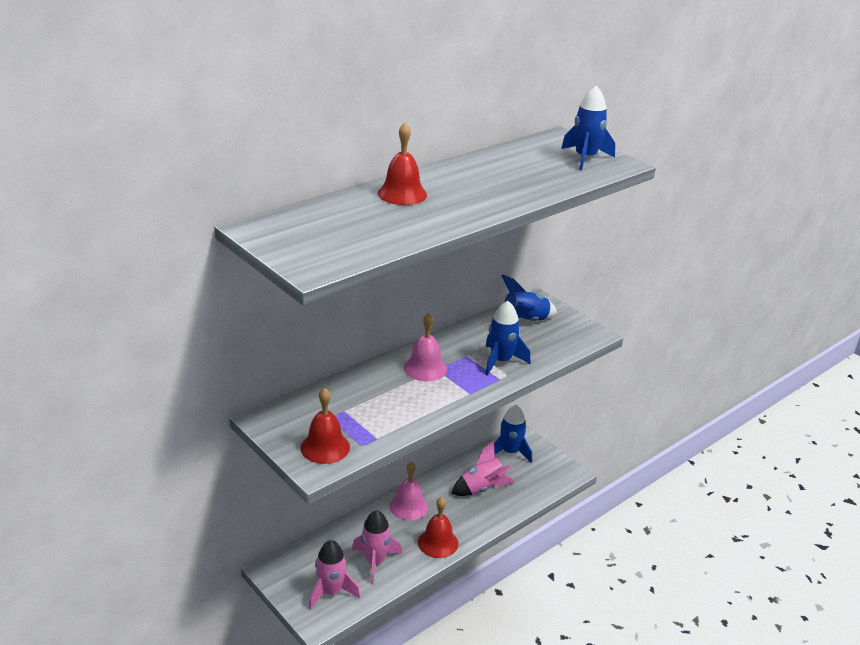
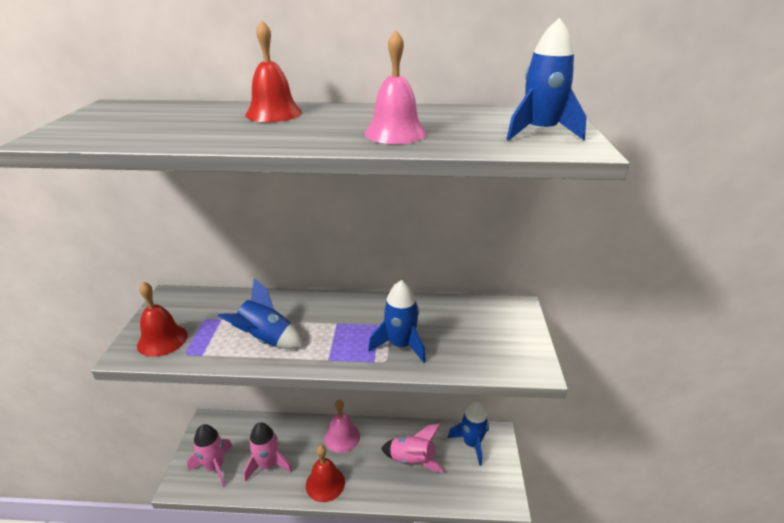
camera: 45 degrees right, 0 degrees up
(425, 368) = (330, 318): pink bell -> pink bell (395, 133)
(525, 321) = (478, 320): blue rocket -> blue rocket (266, 339)

